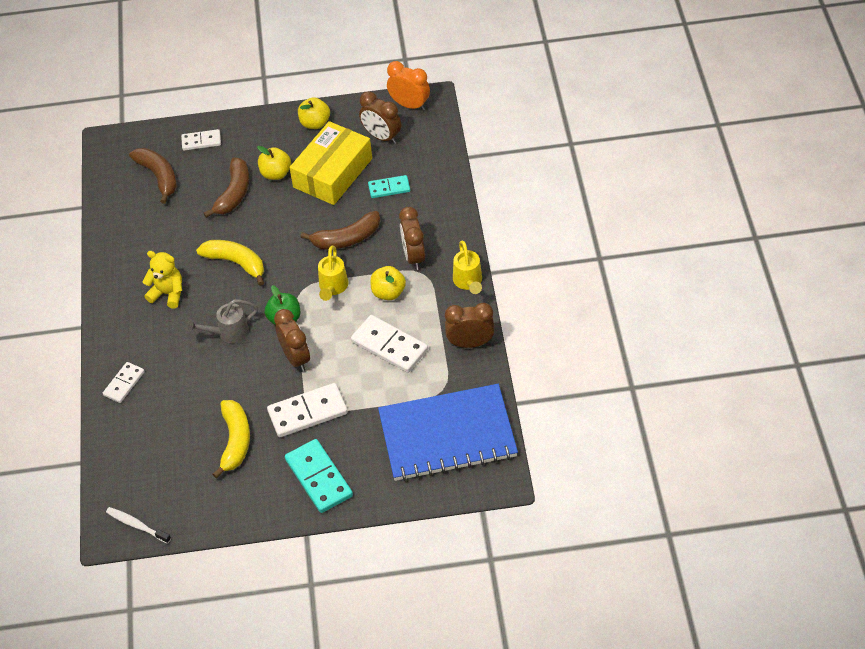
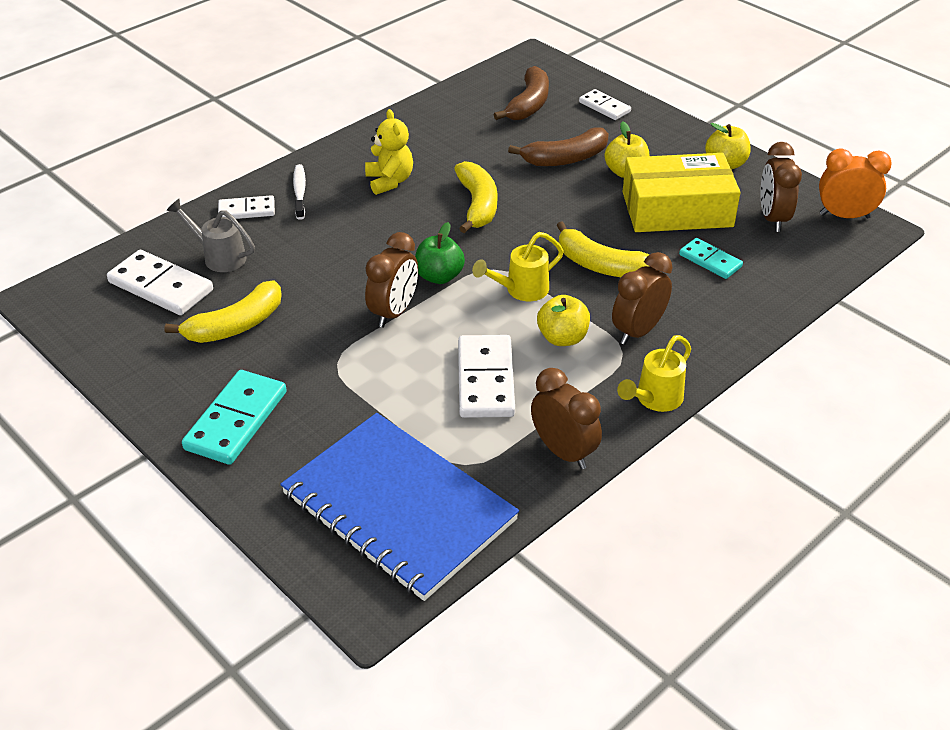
camera: 50 degrees right, 10 degrees down
(137, 525) = (65, 310): white toothbrush -> white toothbrush (300, 192)
(228, 333) = (379, 246): grey watering can -> grey watering can (219, 256)
(307, 412) = (324, 362): white domino -> white domino (160, 286)
(347, 238) = (601, 265): brown banana -> yellow banana
(409, 105) = (844, 216): orange clock -> orange clock turned 75 degrees counterclockwise

